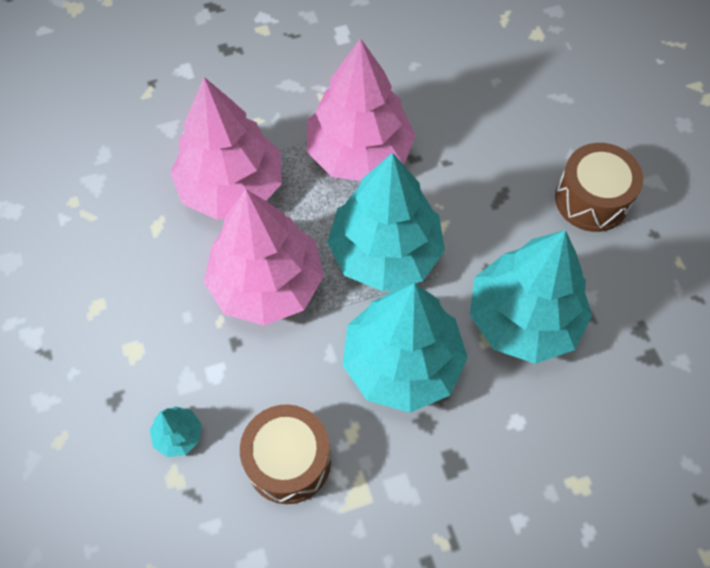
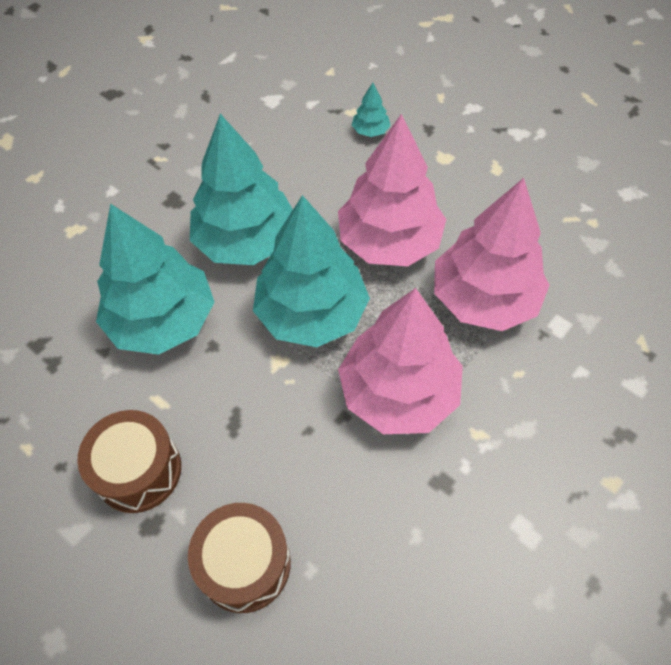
camera: 150 degrees right, 5 degrees down
(288, 461) = (288, 151): brown drum -> brown drum (245, 564)

